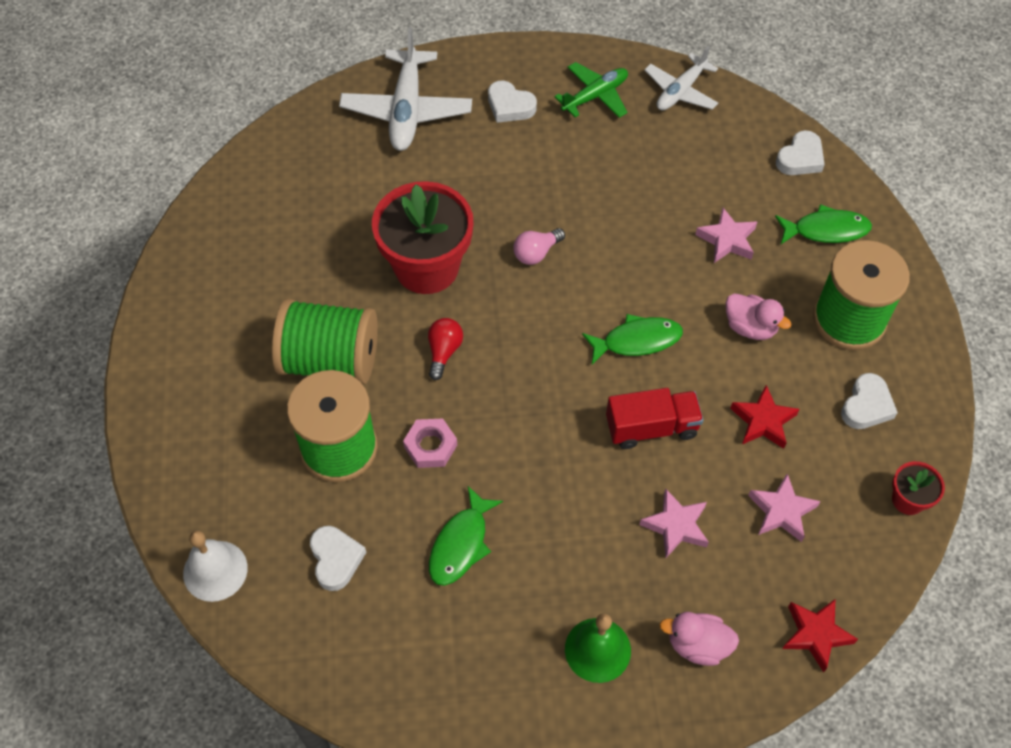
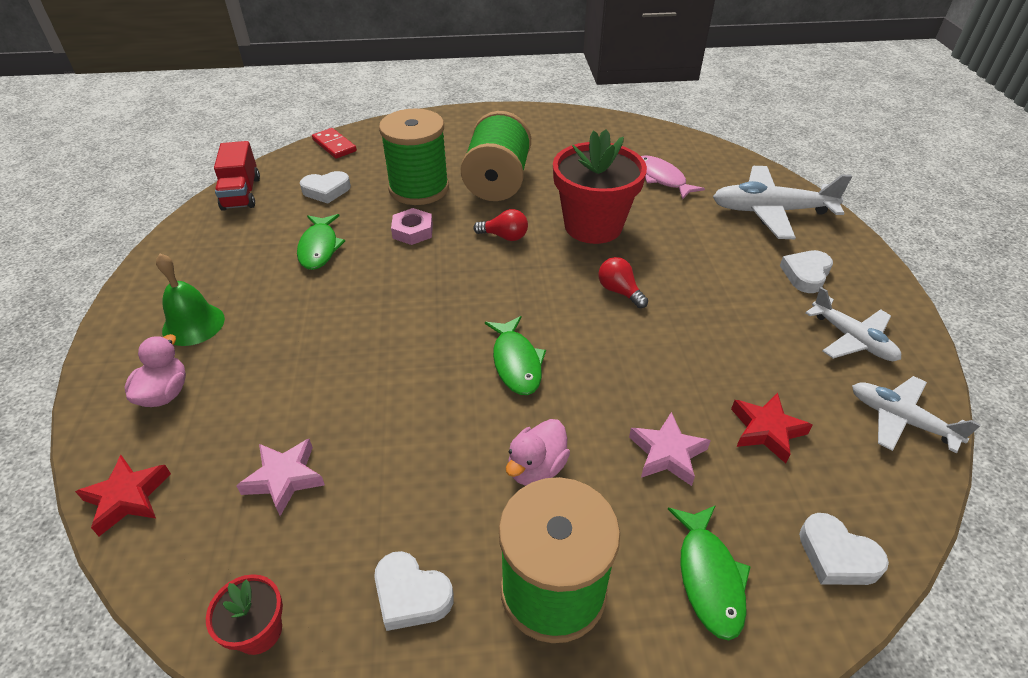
camera: 90 degrees right, 15 degrees down
(215, 570) = (334, 145): white bell -> red domino
(336, 194) = (662, 179): none -> pink fish
(461, 544) = (319, 248): green fish -> green fish turned 120 degrees counterclockwise
(536, 253) = (619, 291): pink light bulb -> red light bulb
(595, 96) = (852, 339): green plane -> white plane
(651, 427) = (410, 370): red truck -> red truck (241, 193)
(676, 526) = (294, 384): pink star -> none
(763, 421) = (404, 470): red star -> red star (766, 430)

